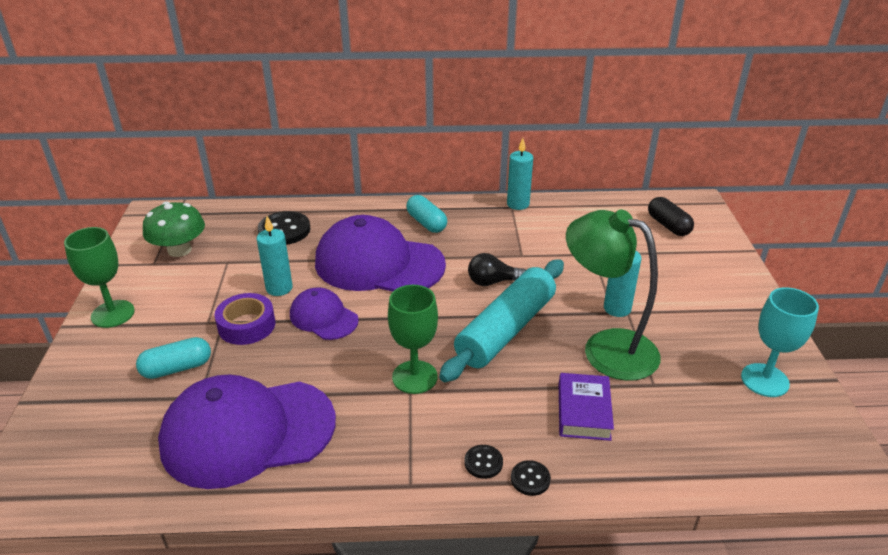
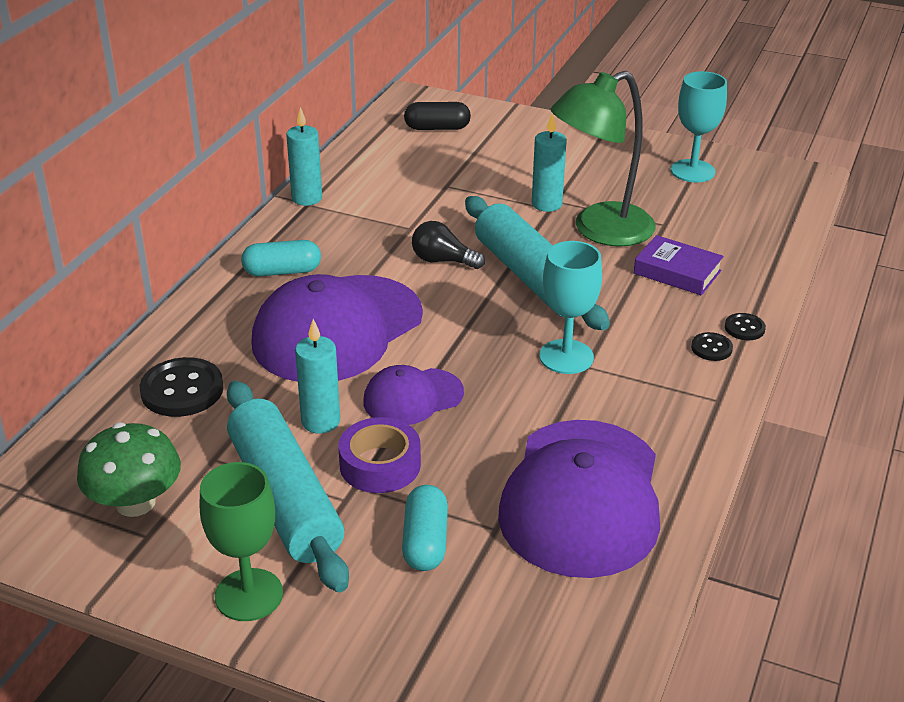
camera: 65 degrees left, 0 degrees up
(200, 299) = (284, 498): none -> turquoise rolling pin
(414, 377) = (566, 357): green goblet -> turquoise goblet
(493, 282) = (443, 261): black light bulb -> black light bulb turned 90 degrees clockwise

